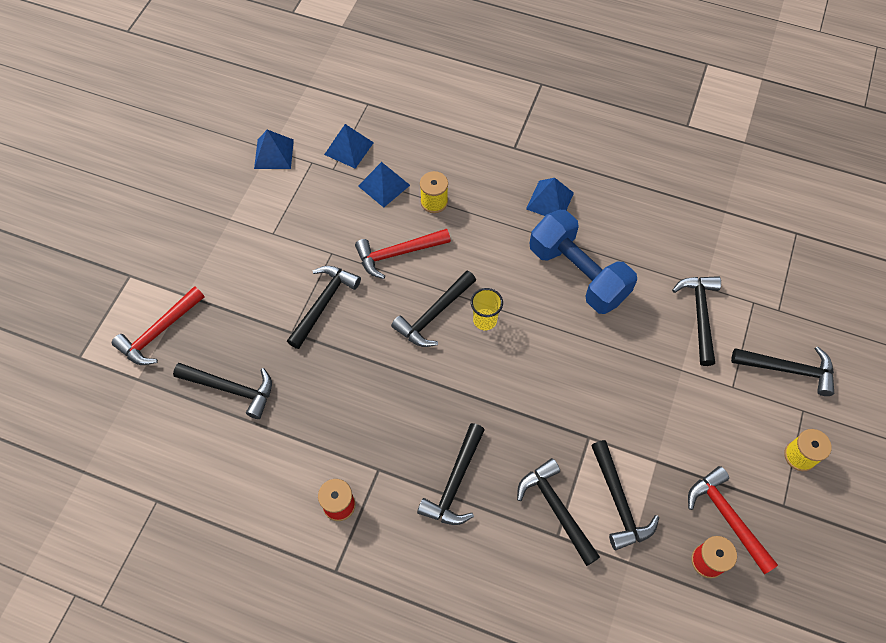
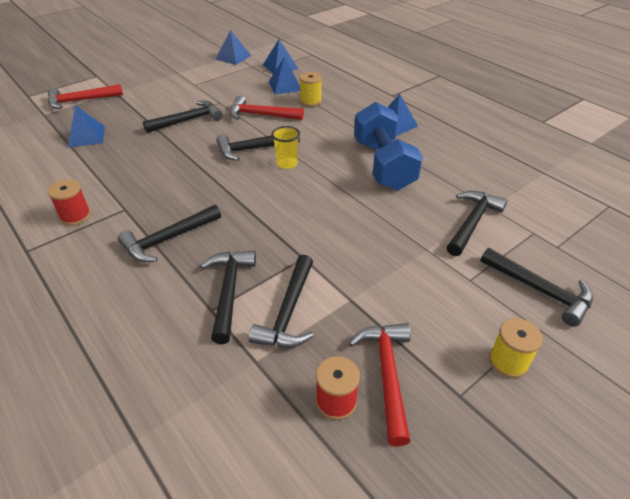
camera: 30 degrees right, 20 degrees down
(231, 389) = (86, 136): black hammer -> blue pyramid

